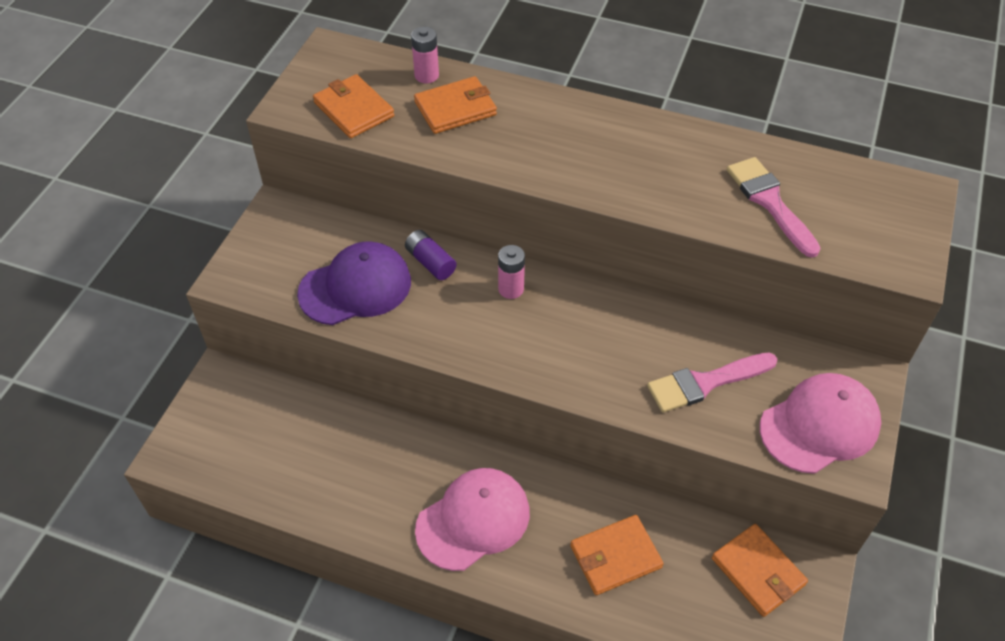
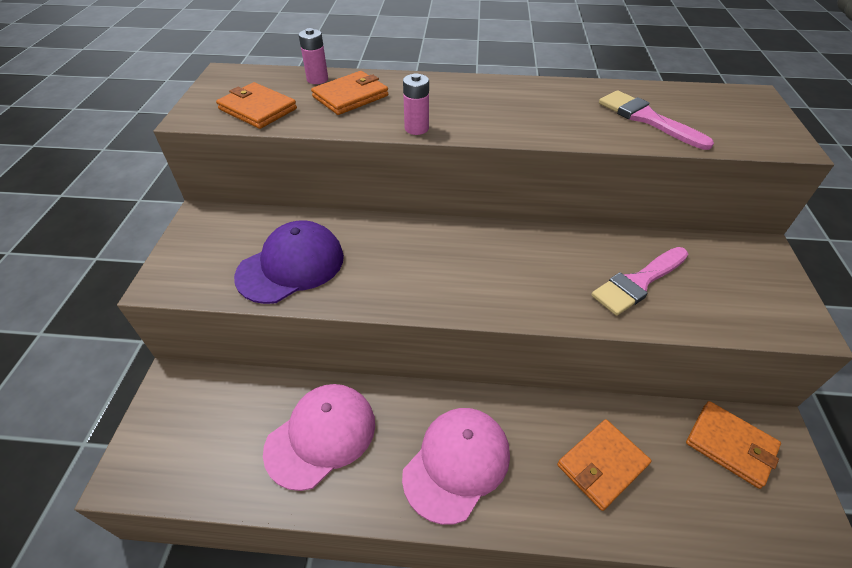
camera: 15 degrees left, 5 degrees down
(430, 262) = (356, 233): purple battery -> none
(511, 289) = (435, 241): pink battery -> pink battery (416, 128)
(820, 425) = (752, 297): pink cap -> pink cap (321, 436)

